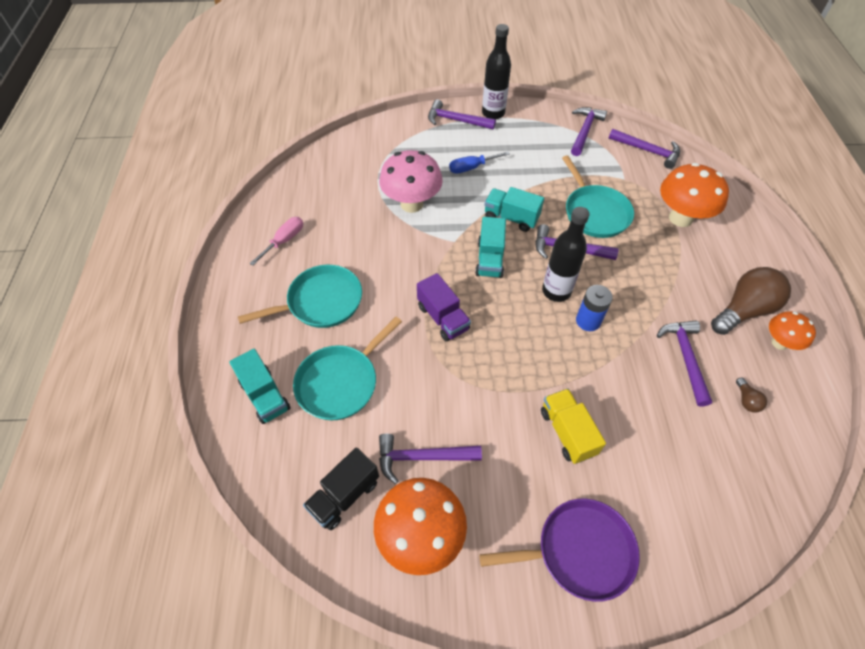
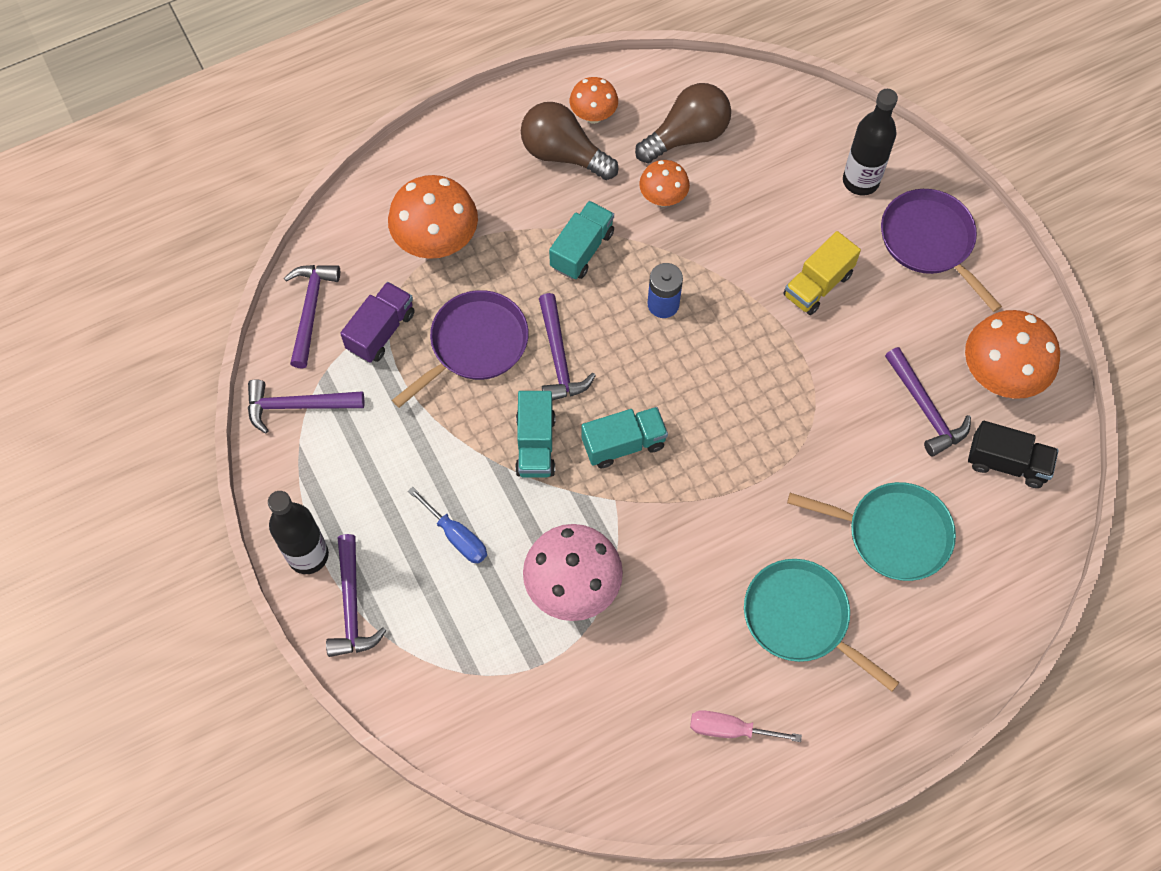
camera: 115 degrees left, 10 degrees up
(265, 395) = (956, 608): turquoise truck -> turquoise truck (582, 250)
(443, 318) = (744, 462): purple truck -> purple truck (381, 331)
(556, 291) = (636, 350): black bottle -> black bottle (860, 181)
(595, 213) = (475, 344): turquoise pan -> purple pan
(685, 358) = (663, 198): purple hammer -> orange mushroom
(746, 400) = (687, 136): brown light bulb -> brown light bulb, size x2.35

